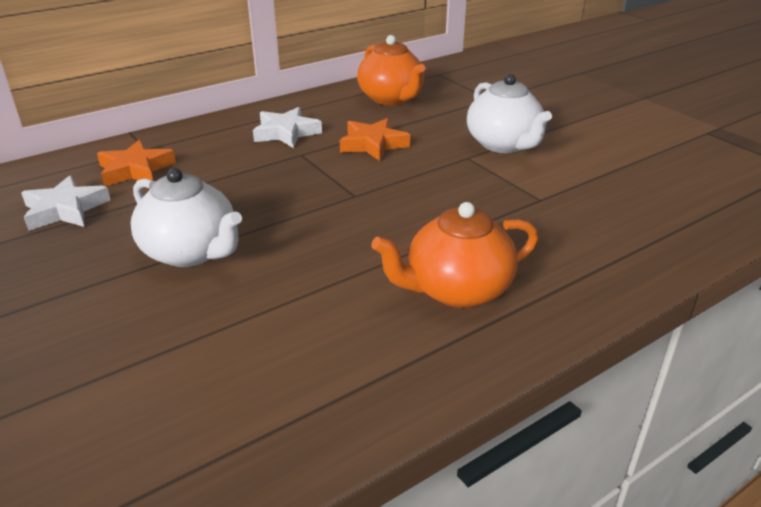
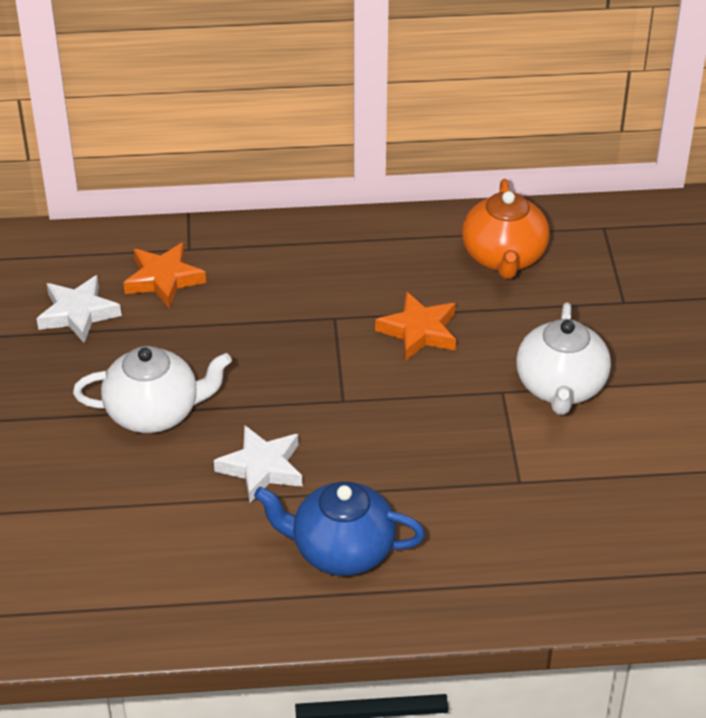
camera: 30 degrees right, 10 degrees up
(191, 252) = (154, 413): white teapot -> white teapot turned 75 degrees counterclockwise
(286, 133) = (342, 276): white star -> white star (262, 468)
(456, 290) = (341, 550): orange teapot -> blue teapot

